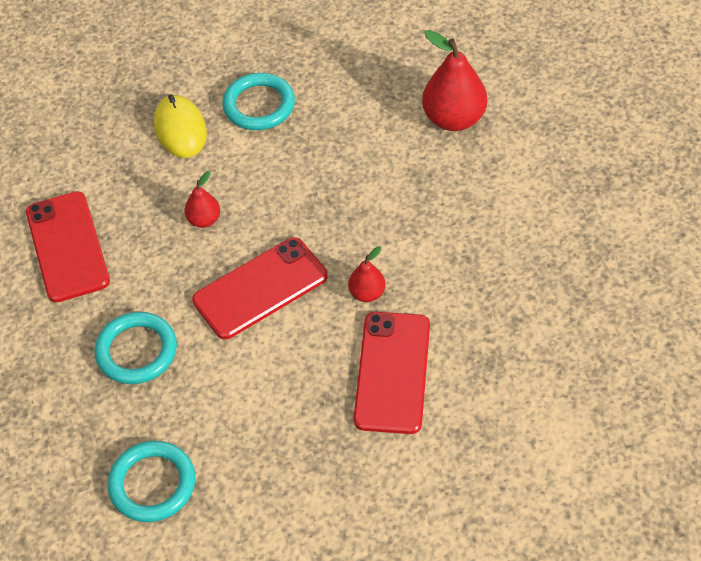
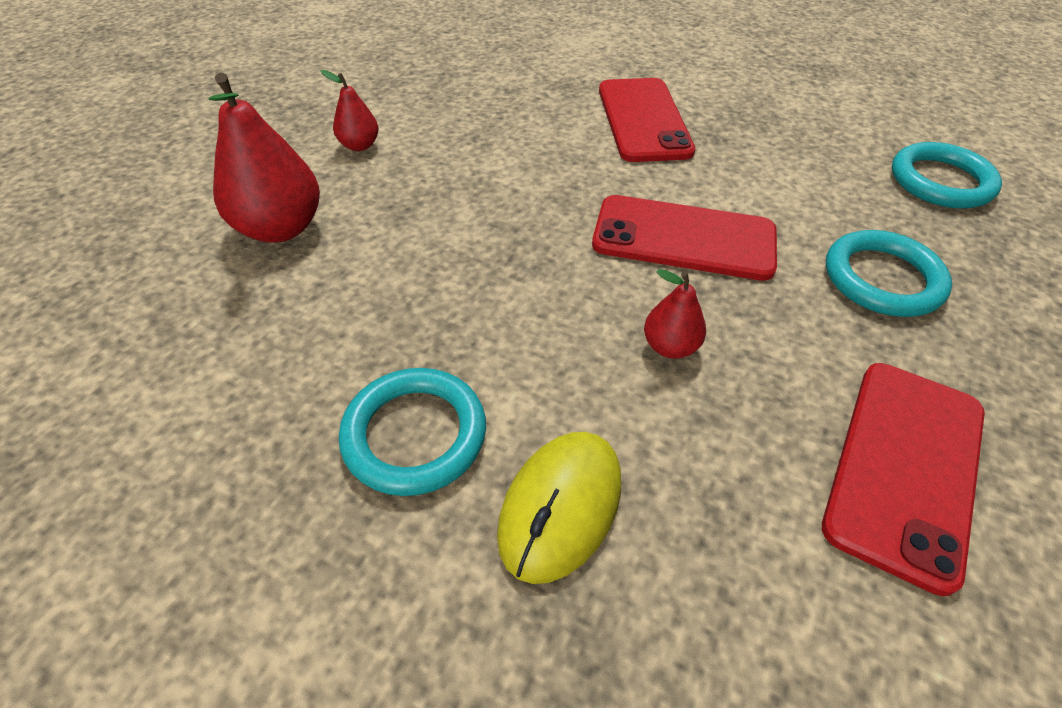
camera: 135 degrees left, 5 degrees down
(367, 293) = (589, 170): red pear -> red pear (359, 145)
(392, 372) = (643, 120): red phone -> red phone turned 60 degrees counterclockwise

